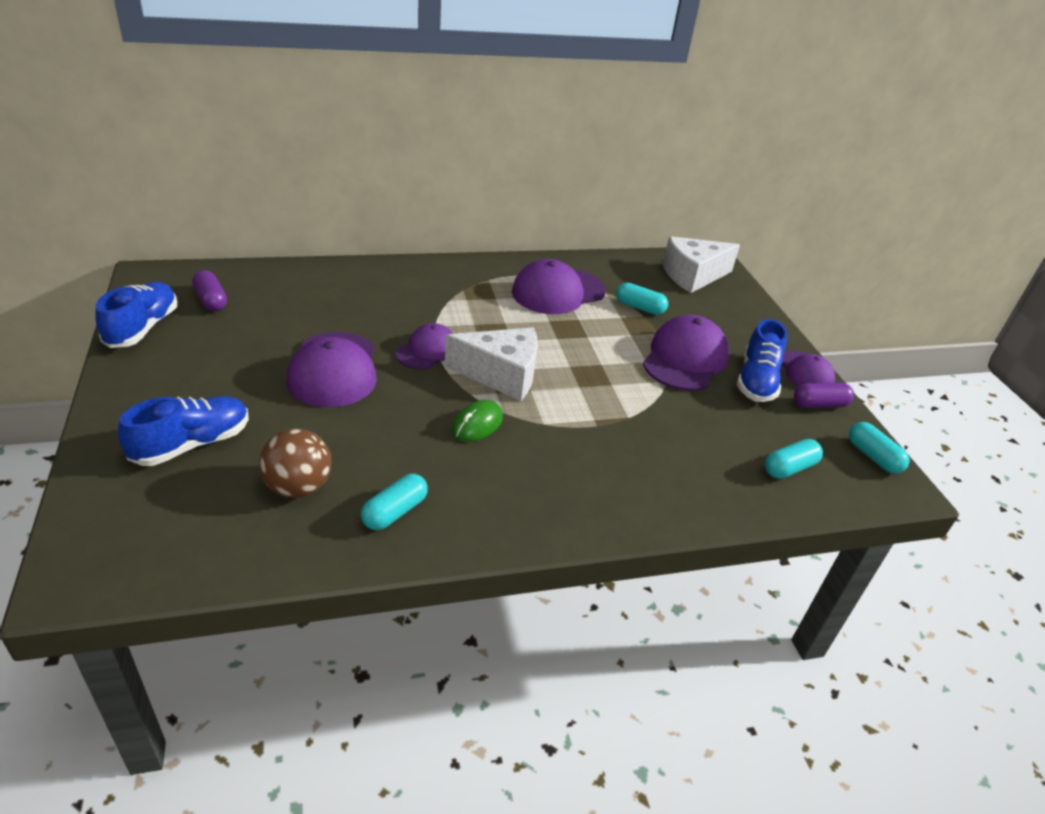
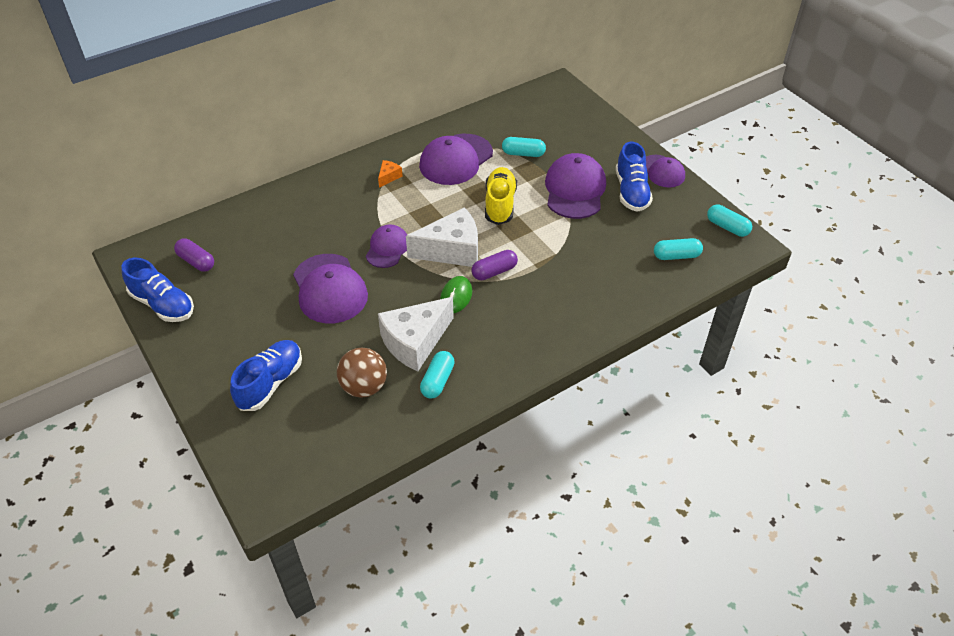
camera: 15 degrees left, 10 degrees up
(142, 328) = (163, 304): blue shoe -> blue shoe turned 135 degrees clockwise
(473, 286) = (389, 177): none -> orange cheese
(585, 347) = (500, 204): none -> yellow shoe
(693, 276) = (550, 108): white cheese -> white cheese (415, 342)
(789, 468) = (676, 256): turquoise capsule -> turquoise capsule turned 45 degrees clockwise
(819, 404) = (680, 197): purple capsule -> purple capsule (494, 271)

